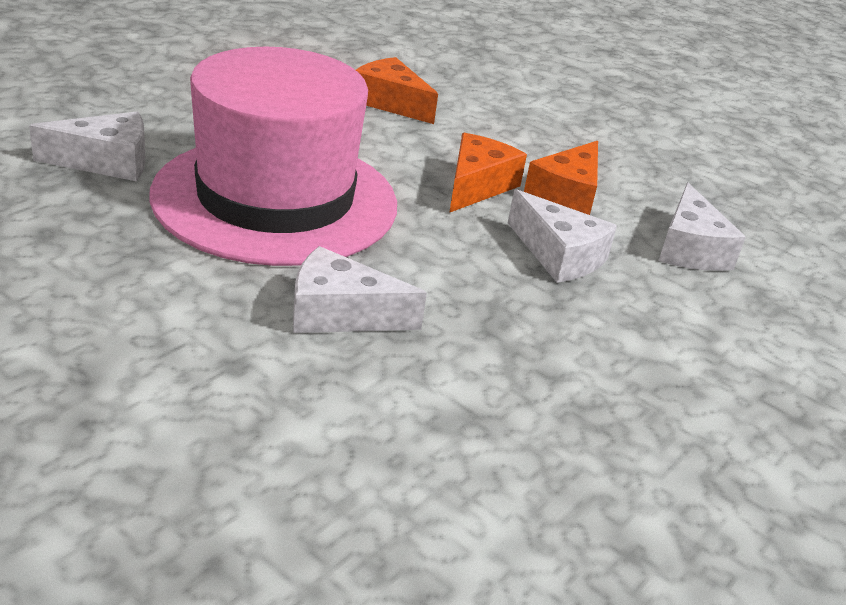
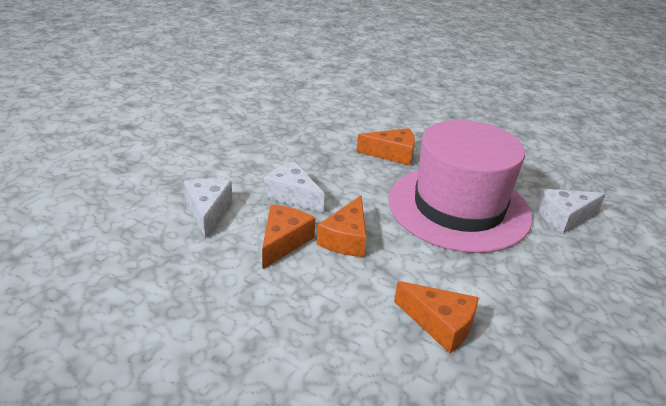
camera: 175 degrees right, 0 degrees up
(340, 314) = (392, 154): white cheese -> orange cheese

